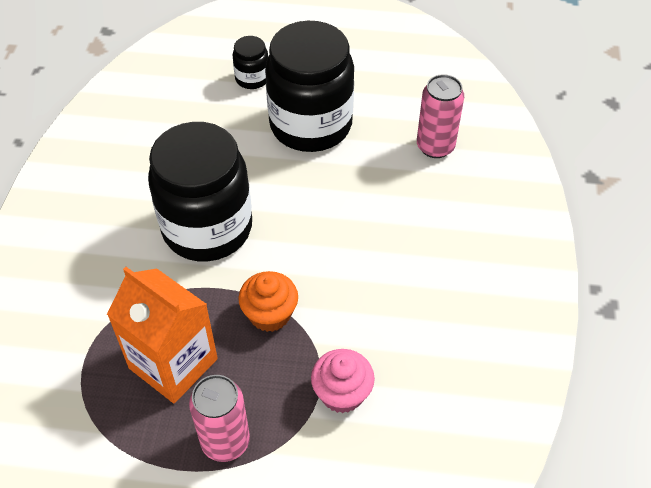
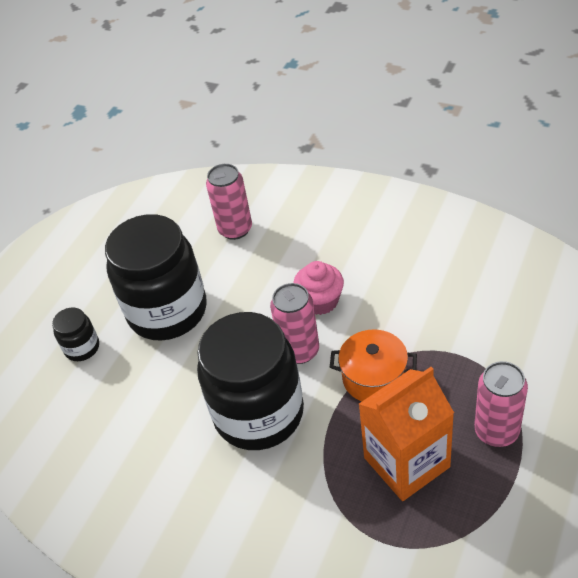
camera: 65 degrees left, 5 degrees down
(270, 314) = (374, 378): orange cupcake -> orange pot
(289, 242) = (299, 351): none -> pink can
(342, 393) = (466, 340): pink cupcake -> pink cupcake (320, 301)

